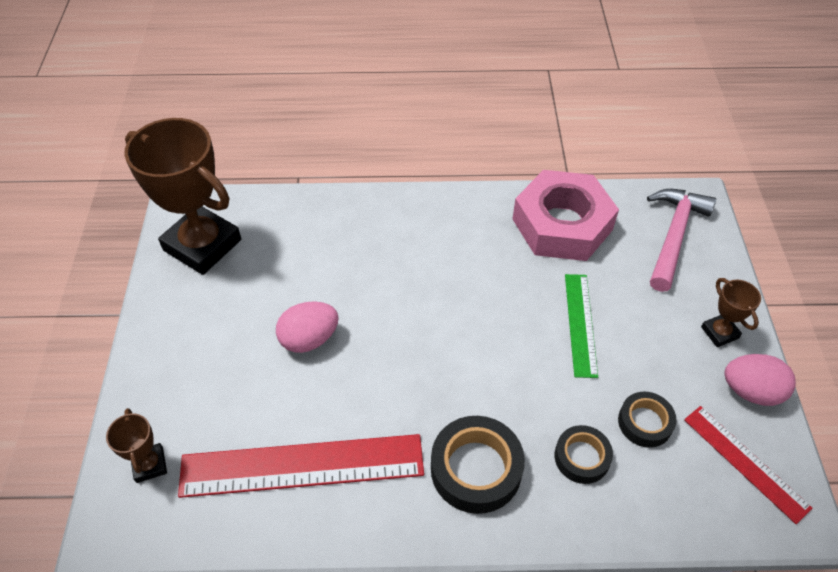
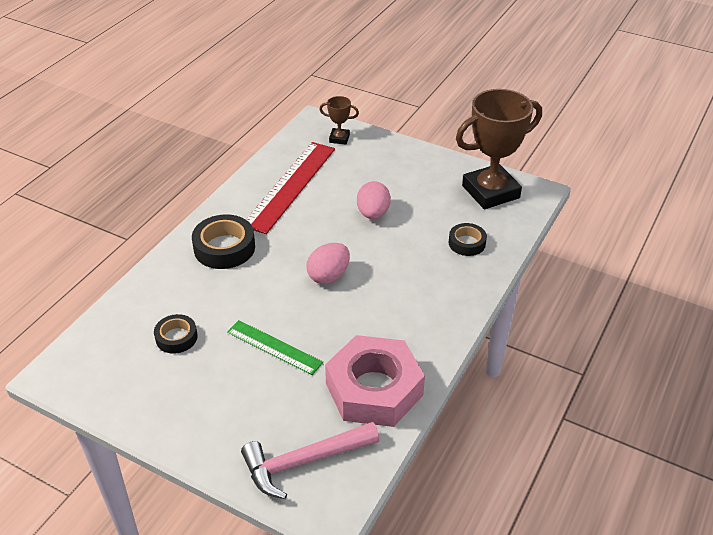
camera: 120 degrees right, 10 degrees down
(582, 457) = (186, 295): black tape -> black tape (467, 243)
(673, 236) = (304, 462): pink hammer -> pink hammer turned 105 degrees clockwise
(719, 332) = (195, 426): brown trophy -> none
(745, 462) = (104, 372): red ruler -> none
(751, 391) = (139, 411): pink egg -> pink egg (328, 276)

